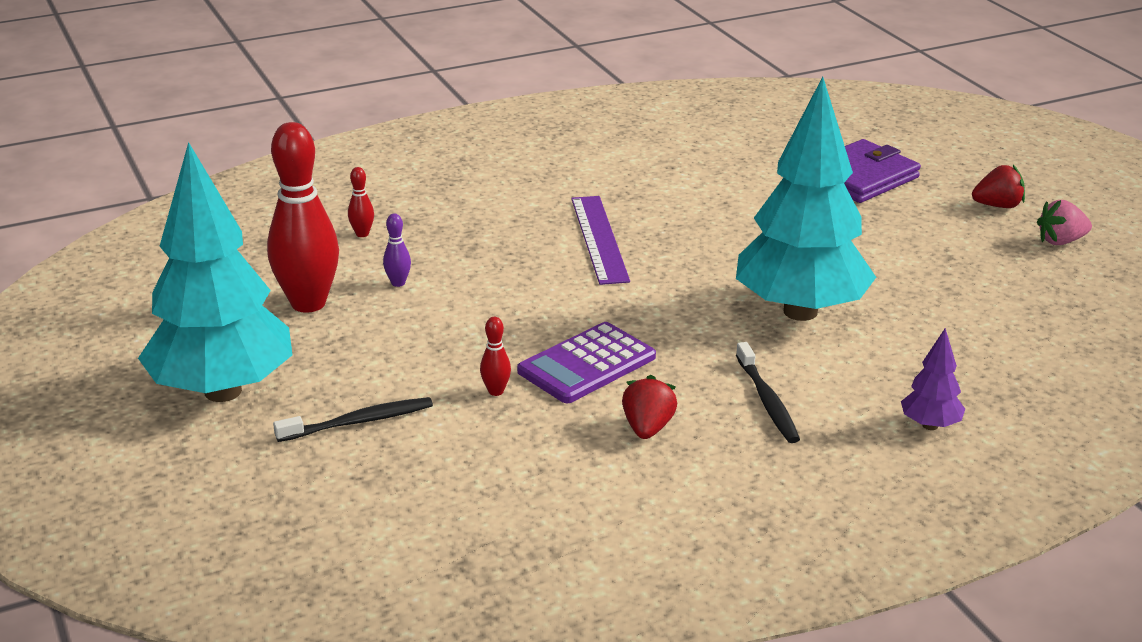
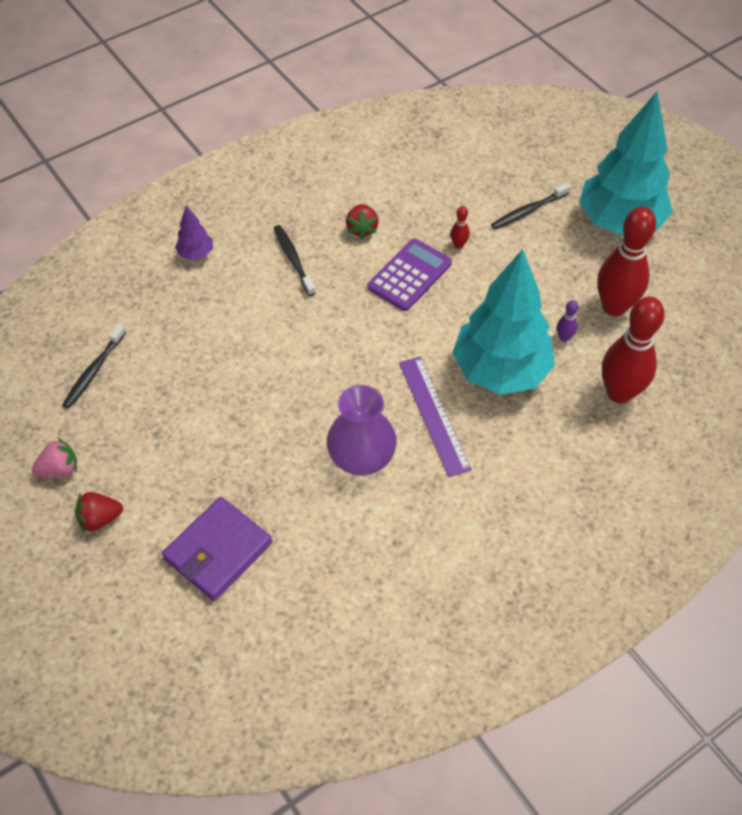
camera: 170 degrees right, 25 degrees up
(362, 234) = (619, 393): red bowling pin -> red bowling pin, size x2.47
(695, 217) = (361, 459): none -> purple vase
(800, 311) = (273, 348): turquoise tree -> turquoise tree (500, 371)
(1051, 314) = (94, 371): none -> black toothbrush

